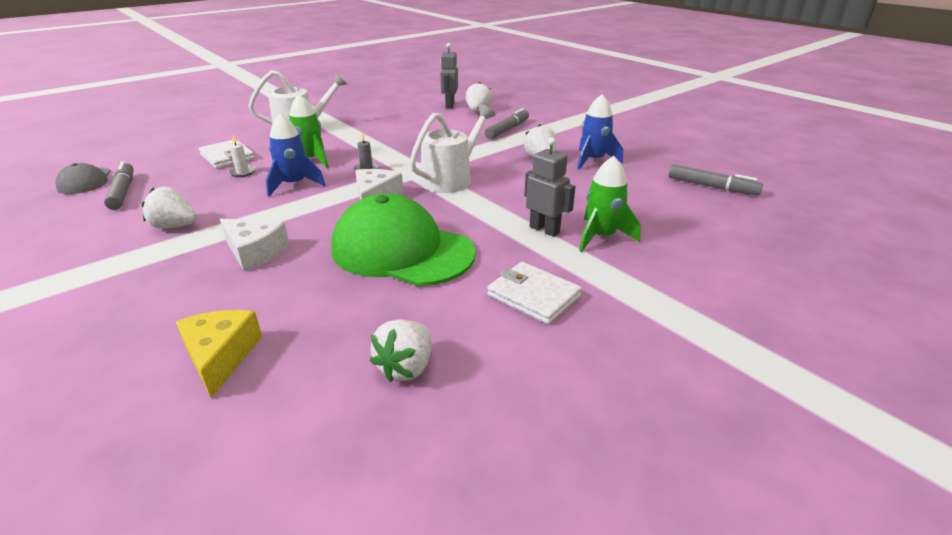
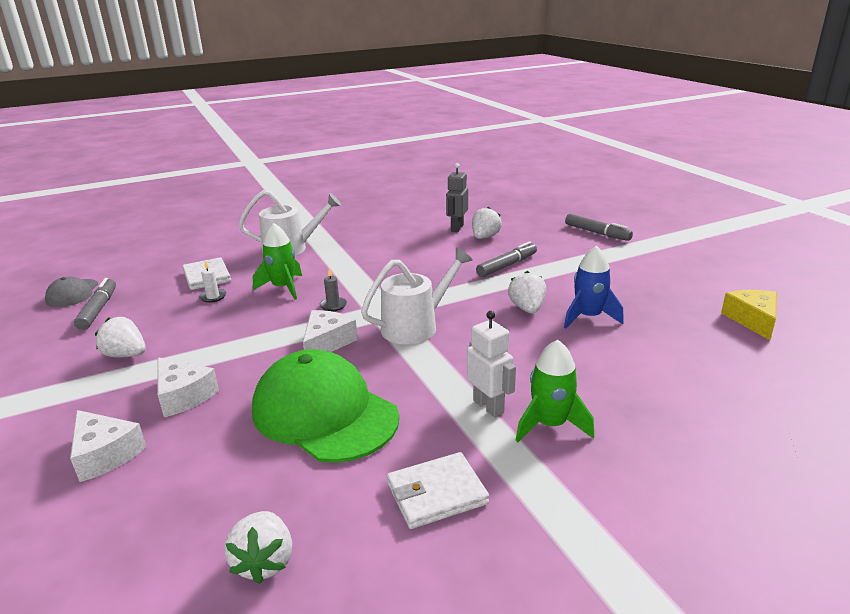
camera: 15 degrees right, 5 degrees down
(197, 308) = (105, 454): none -> white cheese
(221, 357) = (101, 515): yellow cheese -> yellow cheese (752, 320)
(294, 184) = (255, 317): blue rocket -> none
(406, 367) = (264, 562): white strawberry -> white strawberry turned 45 degrees counterclockwise
(533, 296) = (436, 493): white wallet -> white wallet turned 75 degrees counterclockwise
(544, 229) = (488, 406): grey robot -> white robot
(711, 187) = (721, 370): grey marker -> grey marker (597, 233)

